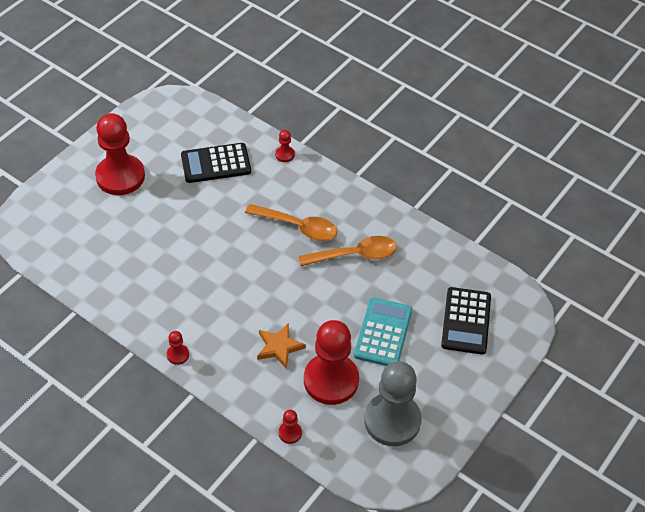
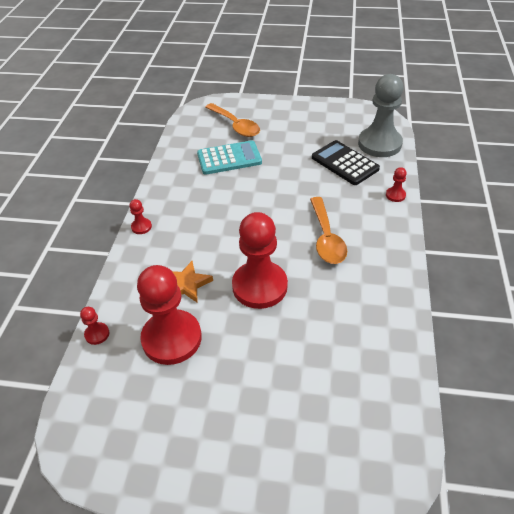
camera: 65 degrees right, 5 degrees down
(120, 176) = (285, 126): red pawn -> red pawn (259, 286)
(354, 255) = (329, 290): orange spoon -> orange spoon (235, 125)
(383, 333) = (254, 355): turquoise calculator -> turquoise calculator (229, 158)
(392, 420) = (150, 413): grey pawn -> grey pawn (379, 144)
(466, 321) = (322, 427): black calculator -> none

